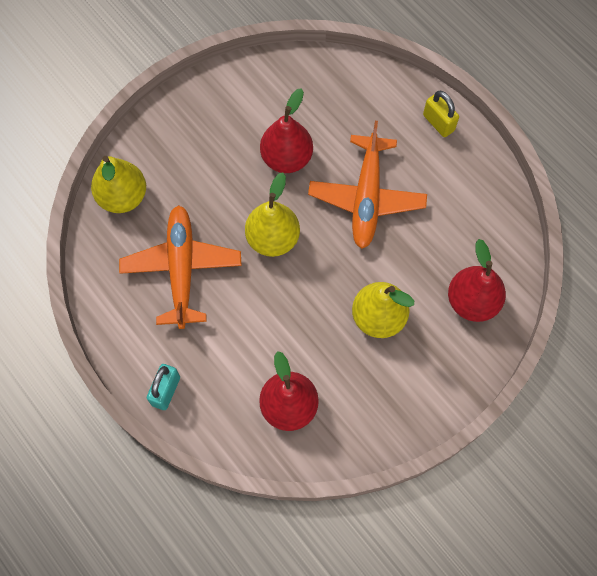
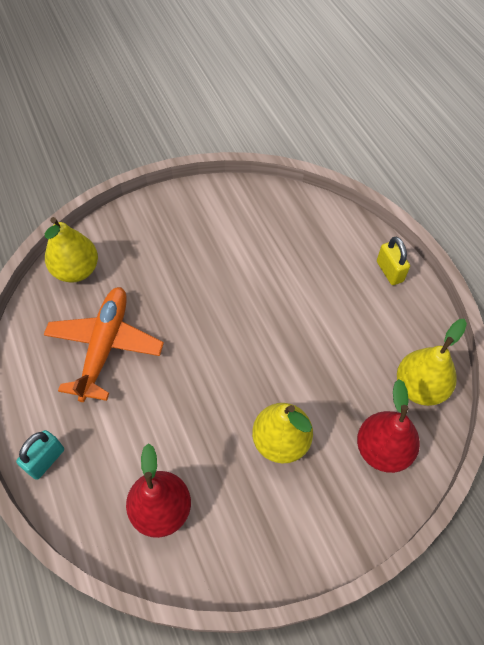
camera: 15 degrees right, 10 degrees down
(273, 239) = (200, 339): yellow pear -> yellow pear (420, 387)
(286, 158) = (236, 270): red pear -> none
(366, 198) = (302, 323): orange plane -> none

